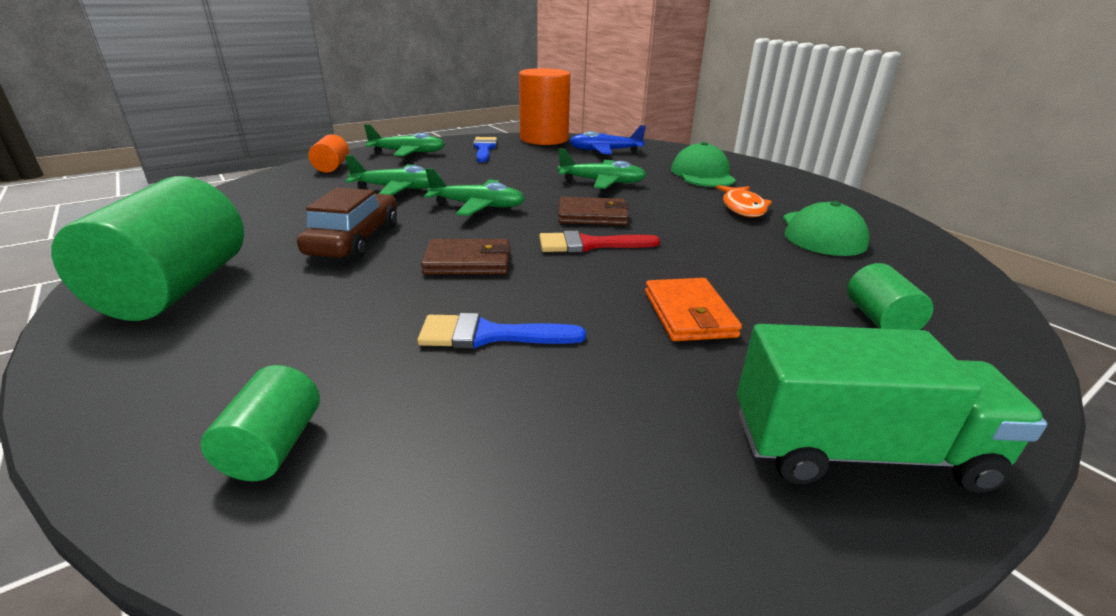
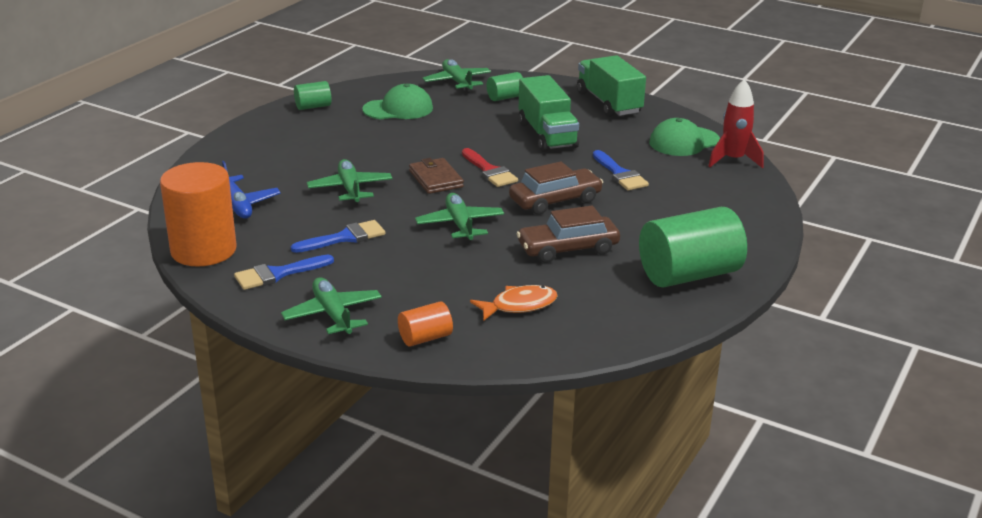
camera: 115 degrees left, 0 degrees up
(273, 446) = (732, 191): green cylinder -> green cylinder (313, 107)
(389, 542) = (733, 160): none -> red rocket
(398, 189) = (454, 273): green plane -> green plane (457, 82)
(468, 262) = (555, 200): brown wallet -> brown car
(512, 169) = (344, 238): none -> blue brush
(688, 314) = (547, 135): orange wallet -> green truck
(702, 174) = (288, 153): green cap -> green cap (684, 142)
(742, 208) = (368, 133): orange fish -> orange fish (519, 305)

